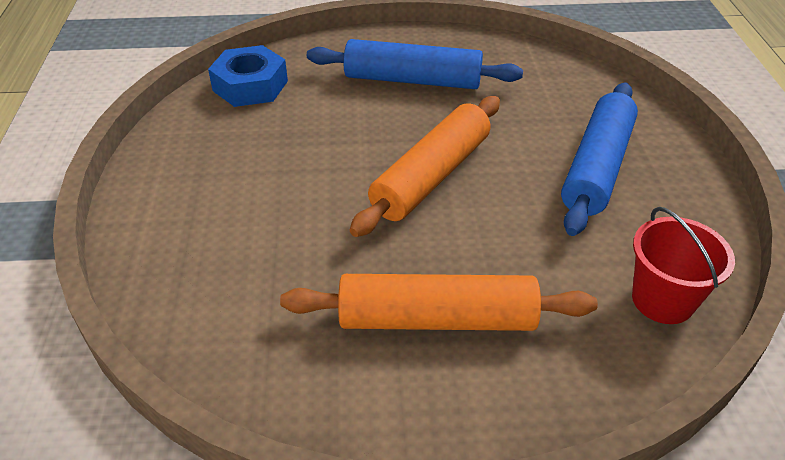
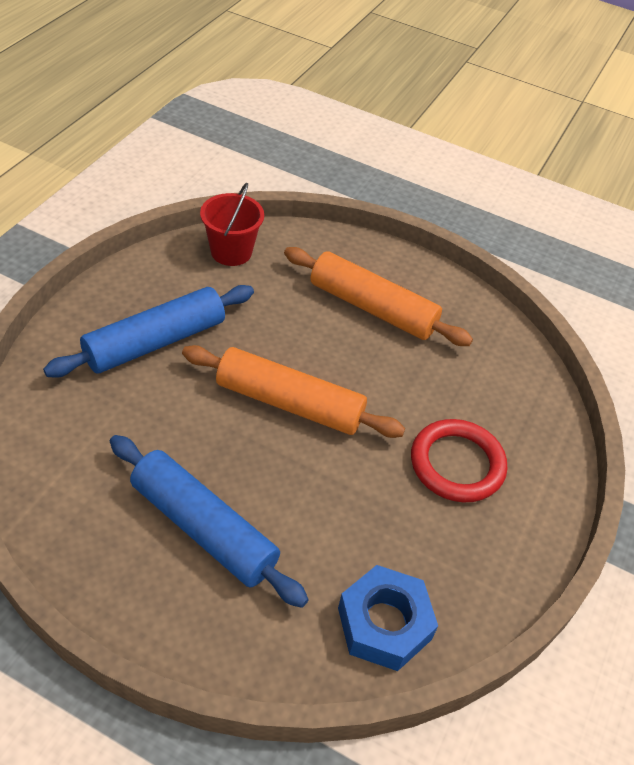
camera: 155 degrees left, 5 degrees up
(242, 198) = (457, 464): none -> red ring
(431, 176) = (289, 403): orange rolling pin -> orange rolling pin turned 45 degrees clockwise

